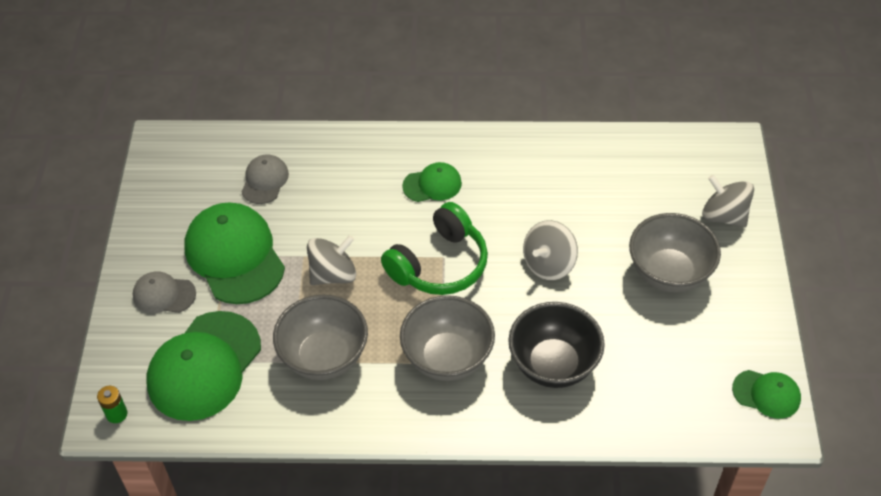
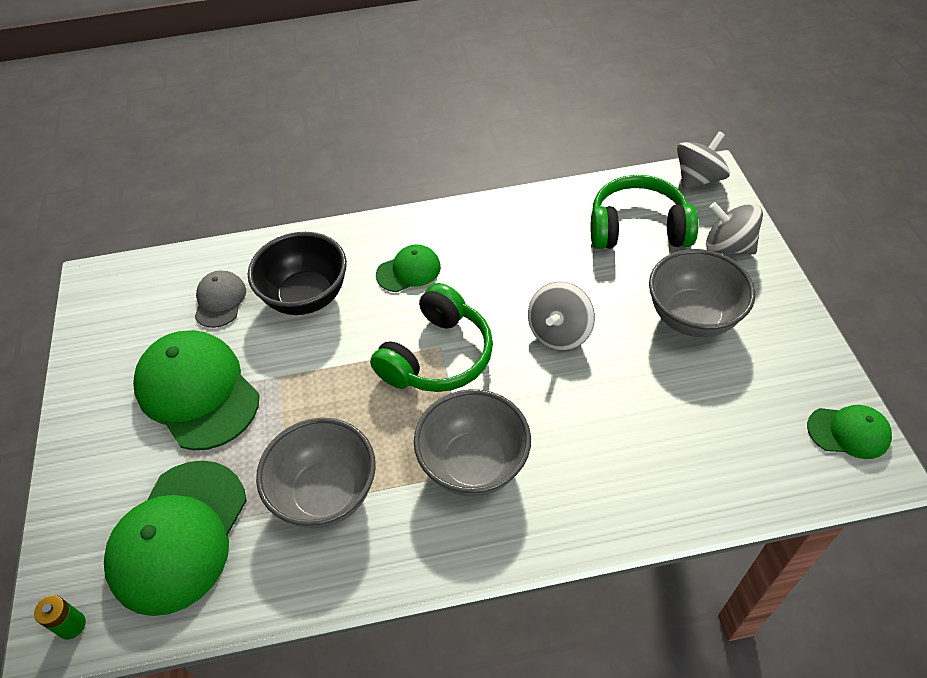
camera: 10 degrees left, 0 degrees up
(164, 294) = (117, 455): grey cap -> none
(333, 274) = (317, 391): grey spinning top -> grey spinning top (698, 179)
(553, 364) = (599, 447): black bowl -> black bowl (306, 297)
(648, 183) = (638, 228): none -> green headphones

